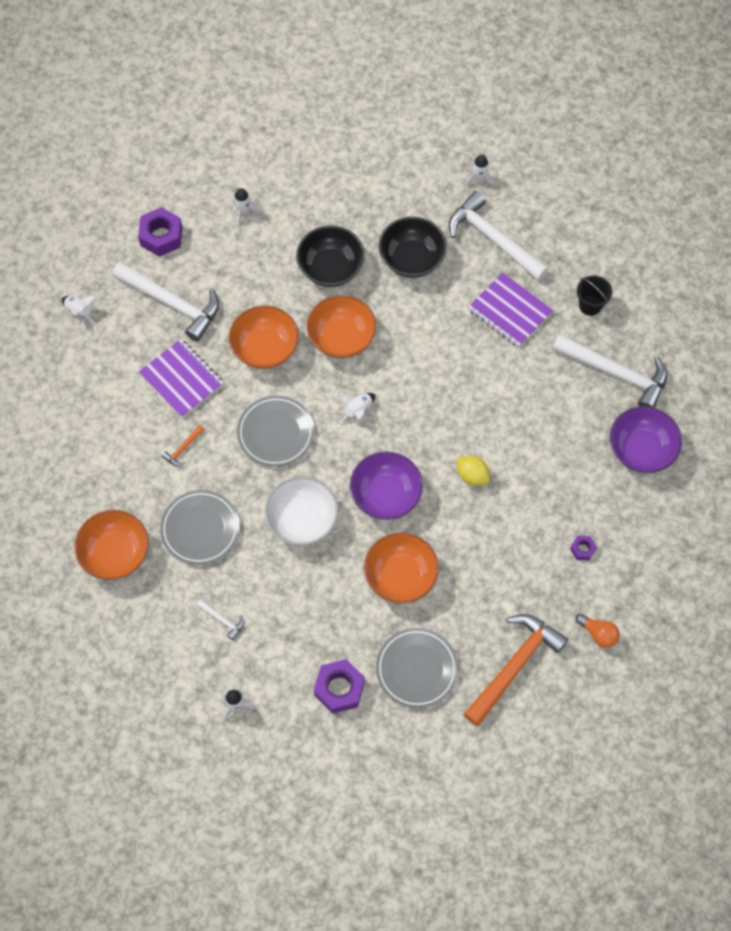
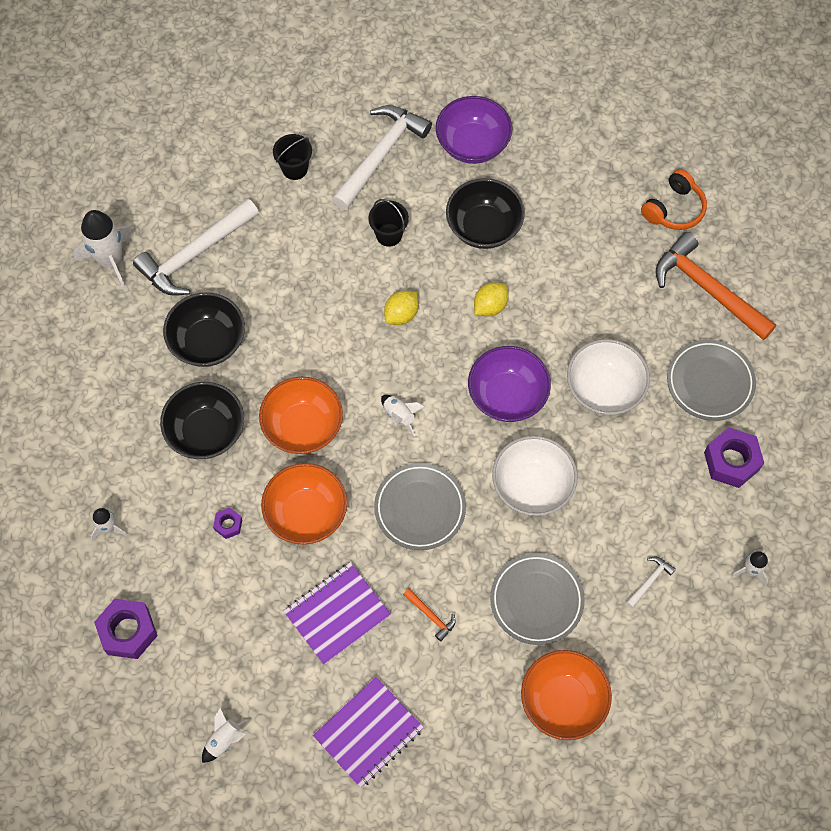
camera: 85 degrees left, 0 degrees up
(172, 303) = (228, 621): white hammer -> none
(400, 576) = (604, 389): orange bowl -> white bowl
(455, 404) = (401, 314): none -> yellow lemon
(479, 178) = (110, 260): white rocket -> white rocket, size x1.92
(510, 311) = (291, 247): purple notebook -> purple notebook (368, 732)
(533, 387) = (389, 235): none -> black bucket
(553, 465) = (483, 227): none -> black bowl
(582, 549) = (581, 211): purple nut -> purple nut (228, 525)
(598, 634) = (674, 209): orange light bulb -> orange headphones

